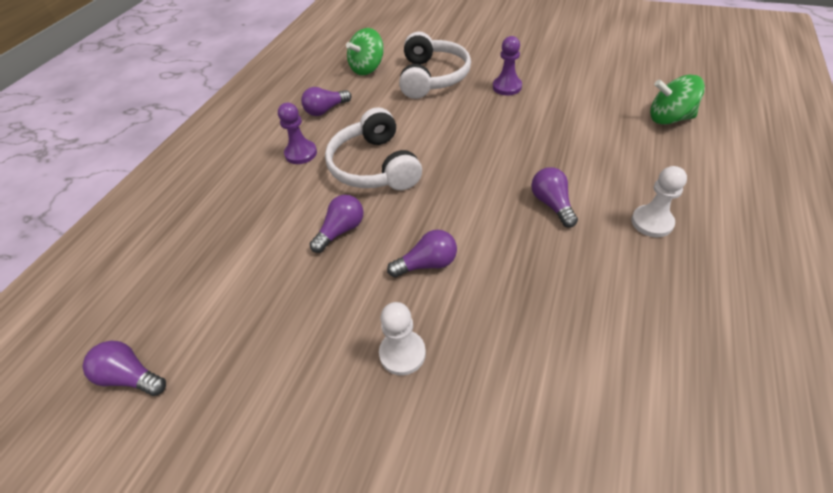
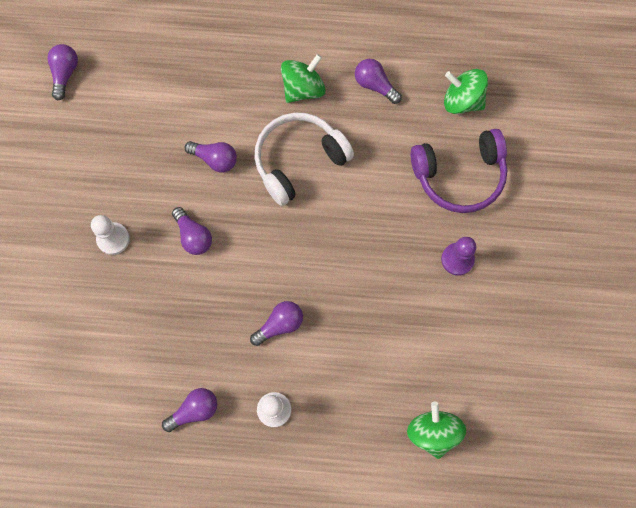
camera: 70 degrees right, 25 degrees up
(301, 153) = (303, 88): purple pawn -> green spinning top
(432, 77) = (459, 175): white headphones -> purple headphones
(656, 297) = (194, 410): none -> purple light bulb

